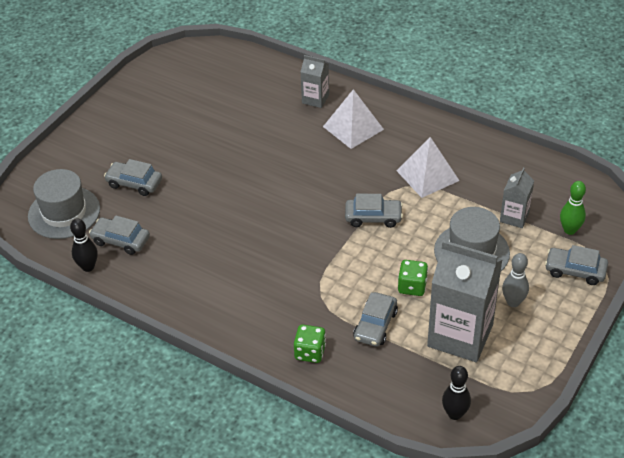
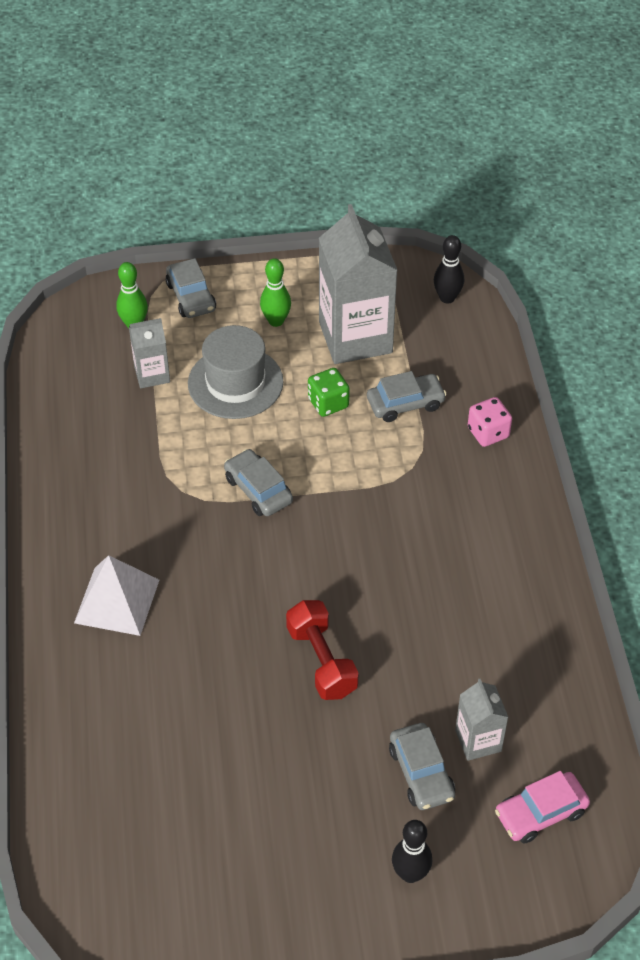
camera: 130 degrees left, 5 degrees up
(64, 212) = (540, 813): grey hat -> pink car
(88, 267) = (587, 710): black bowling pin -> black bowling pin (410, 873)
(120, 240) = (520, 709): grey car -> none
(234, 182) = (321, 661): none -> red dumbbell
(310, 352) = (488, 433): green dice -> pink dice
(315, 99) = (90, 679): grey carton -> grey carton (478, 740)
(427, 175) = (146, 480): white pyramid -> none
(513, 302) = (276, 321): grey bowling pin -> green bowling pin

